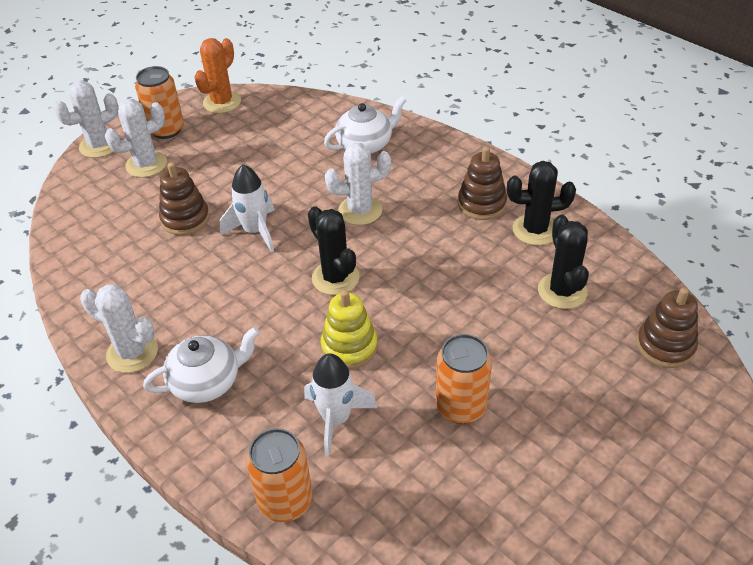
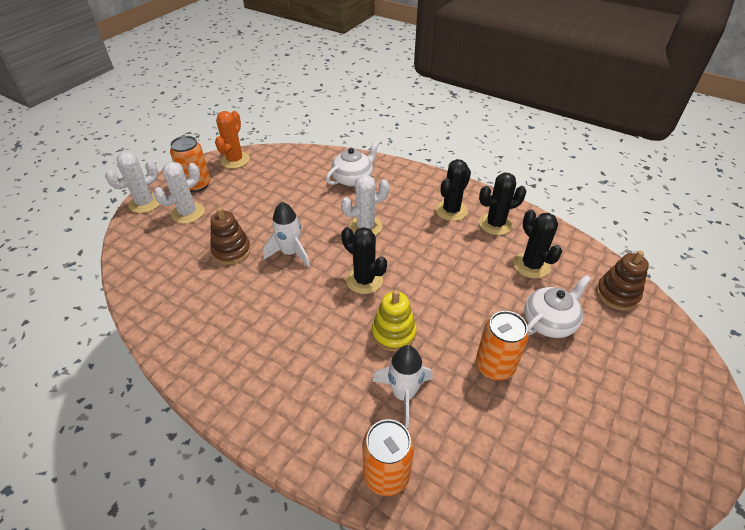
camera: 15 degrees left, 0 degrees up
(132, 353) = (218, 368): white cactus -> none
(207, 381) = (288, 381): white teapot -> white teapot (549, 321)
(482, 204) = (451, 210): brown stacking toy -> black cactus

